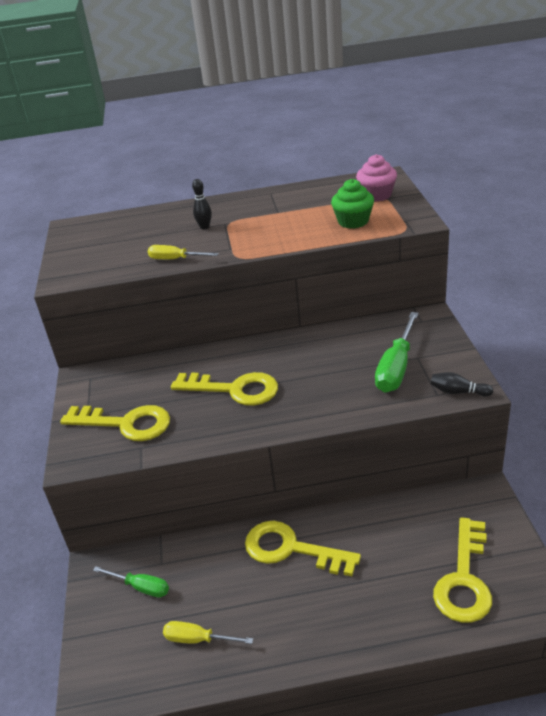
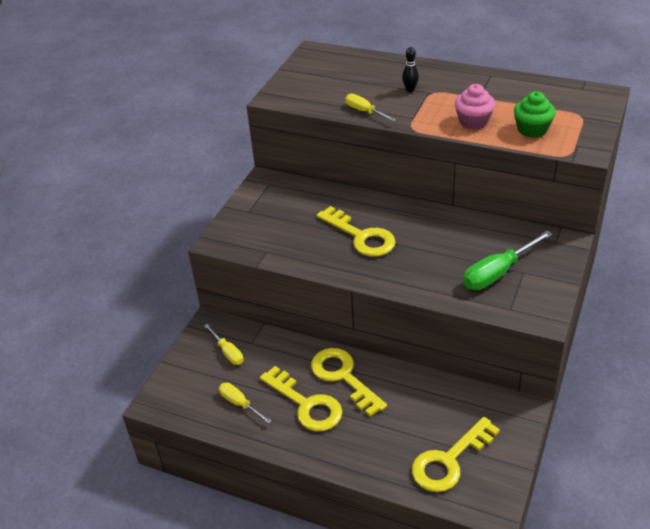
camera: 30 degrees right, 5 degrees up
(126, 423) = (268, 229): yellow key -> yellow key (306, 404)
(141, 587) = (228, 352): green screwdriver -> yellow screwdriver
(376, 195) = (577, 111): pink cupcake -> pink cupcake (473, 121)
(458, 392) = (528, 314): black bowling pin -> none

